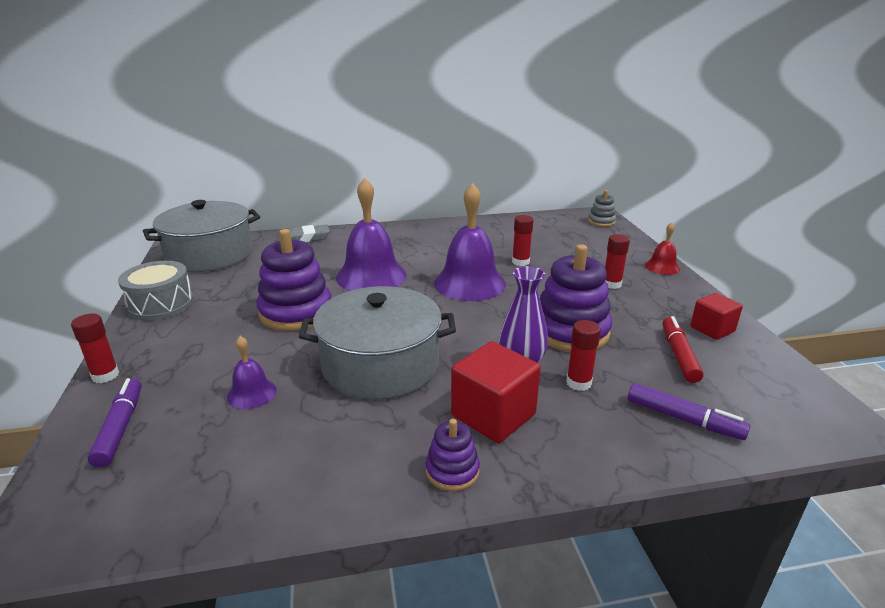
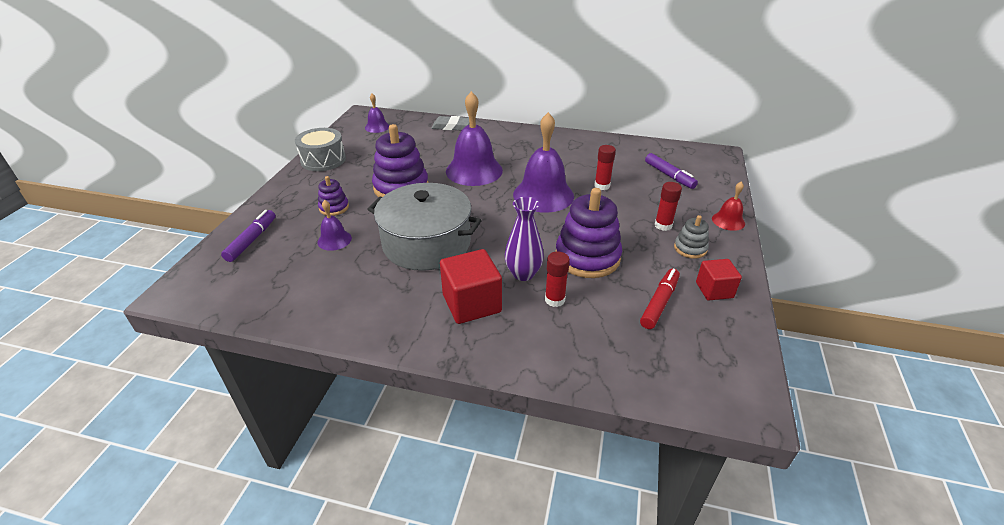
camera: 25 degrees right, 10 degrees up
(105, 375) = (263, 203): red glue stick -> none
(210, 255) = (377, 127): grey pot -> purple bell
(452, 471) = (414, 331): purple stacking toy -> purple stacking toy (334, 207)
(601, 222) = (714, 162): grey stacking toy -> grey stacking toy (690, 248)
(683, 419) = (609, 353): purple marker -> purple marker (669, 175)

